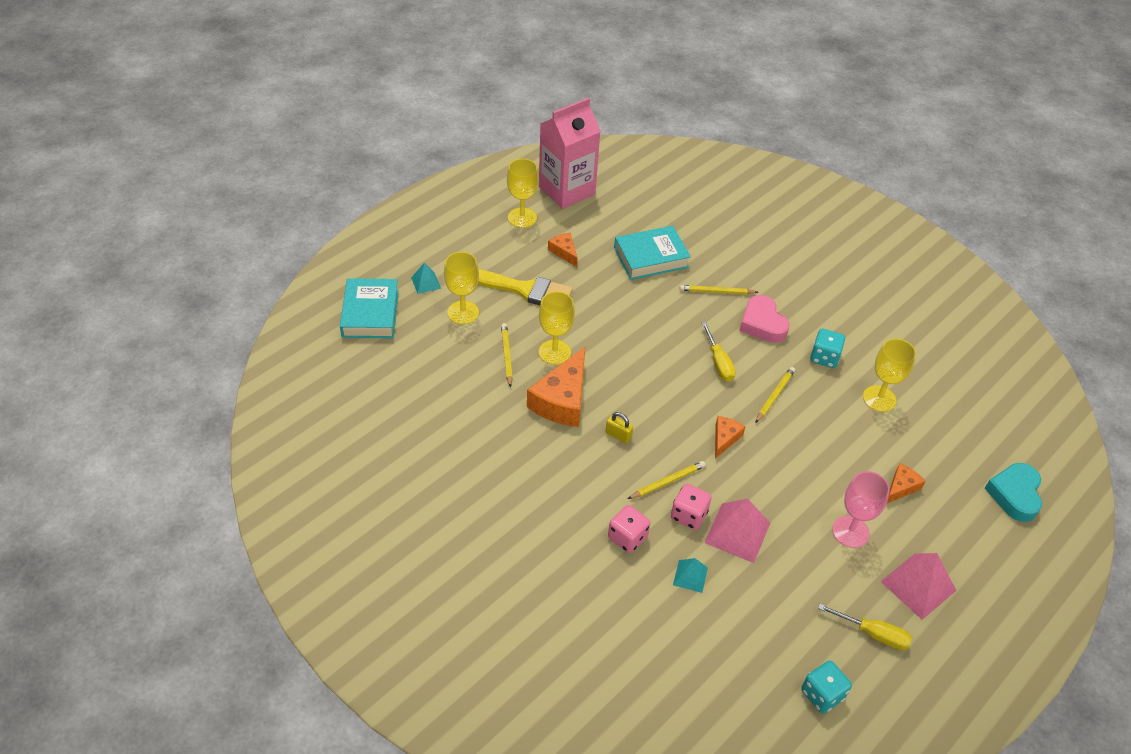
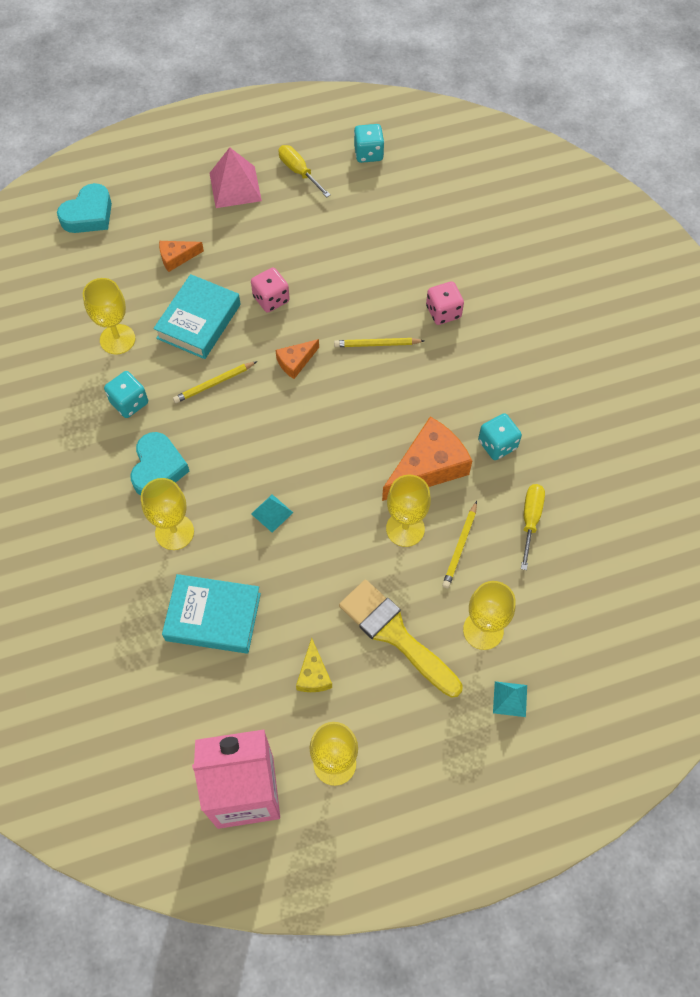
camera: 150 degrees left, 15 degrees up
(370, 313) = (595, 677): turquoise book -> turquoise book (198, 321)
(515, 438) = (497, 444): none -> turquoise dice
(564, 252) = (313, 674): orange cheese -> yellow cheese
(618, 435) = (394, 406): yellow padlock -> none
(688, 515) = (378, 309): pink dice -> pink dice (271, 299)
(690, 576) = (410, 263): turquoise pyramid -> turquoise pyramid (272, 513)
(716, 292) = (174, 532): yellow pencil -> yellow goblet
(719, 363) = (241, 441): yellow screwdriver -> yellow screwdriver (530, 519)
(737, 532) = (346, 279): pink pyramid -> none
(762, 324) = (158, 468): pink heart -> turquoise heart
(850, 532) = (252, 242): pink goblet -> none

